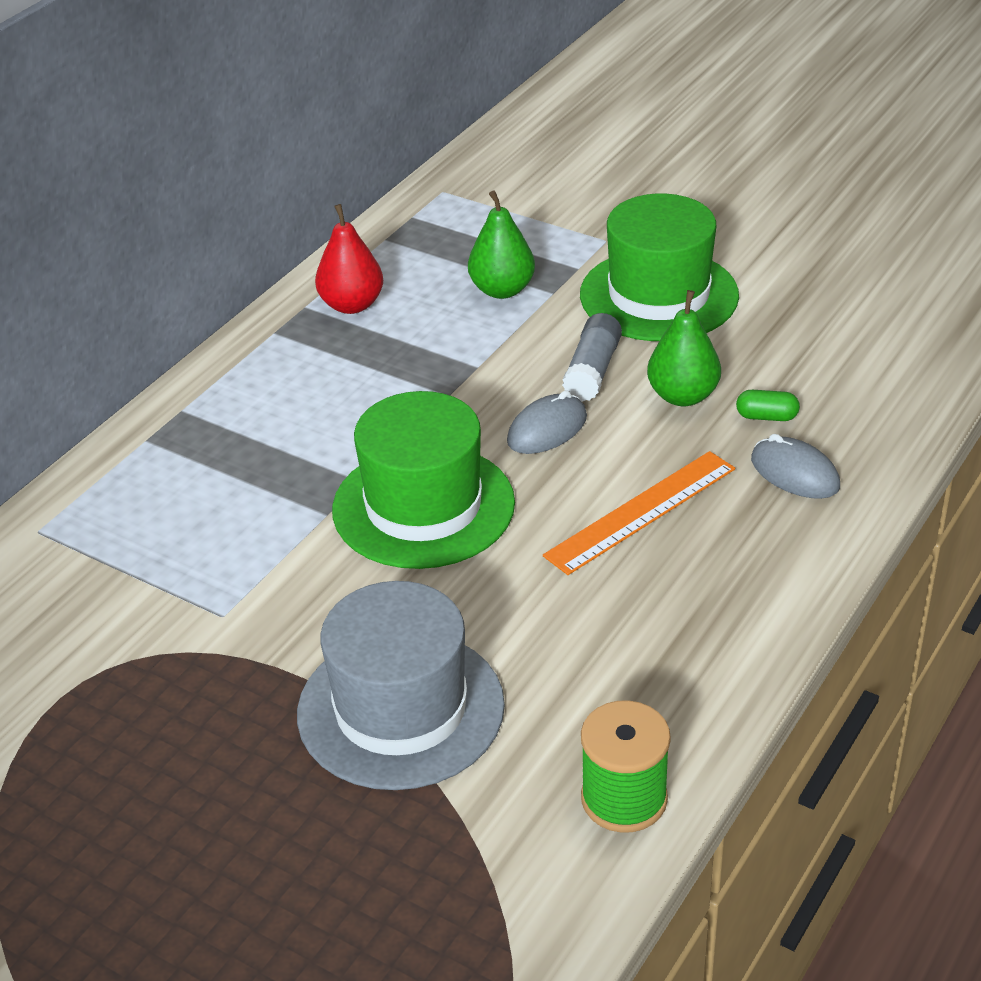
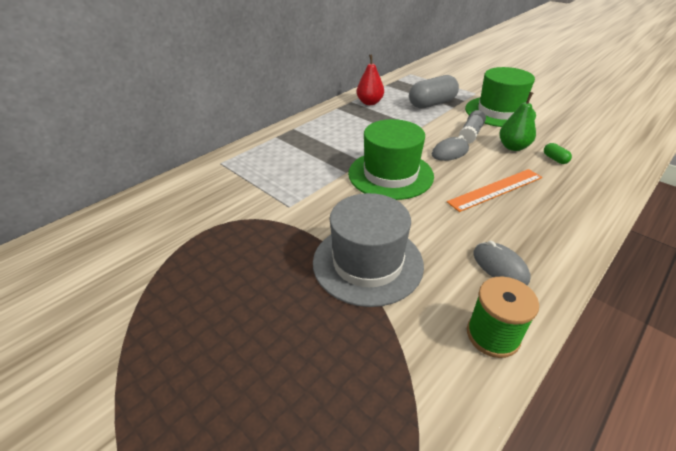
camera: 10 degrees right, 0 degrees up
(502, 290) = (432, 104): green pear -> grey capsule
(766, 417) = (555, 159): green capsule -> green capsule turned 45 degrees clockwise
(794, 473) = (573, 183): grey mouse -> grey mouse (500, 266)

